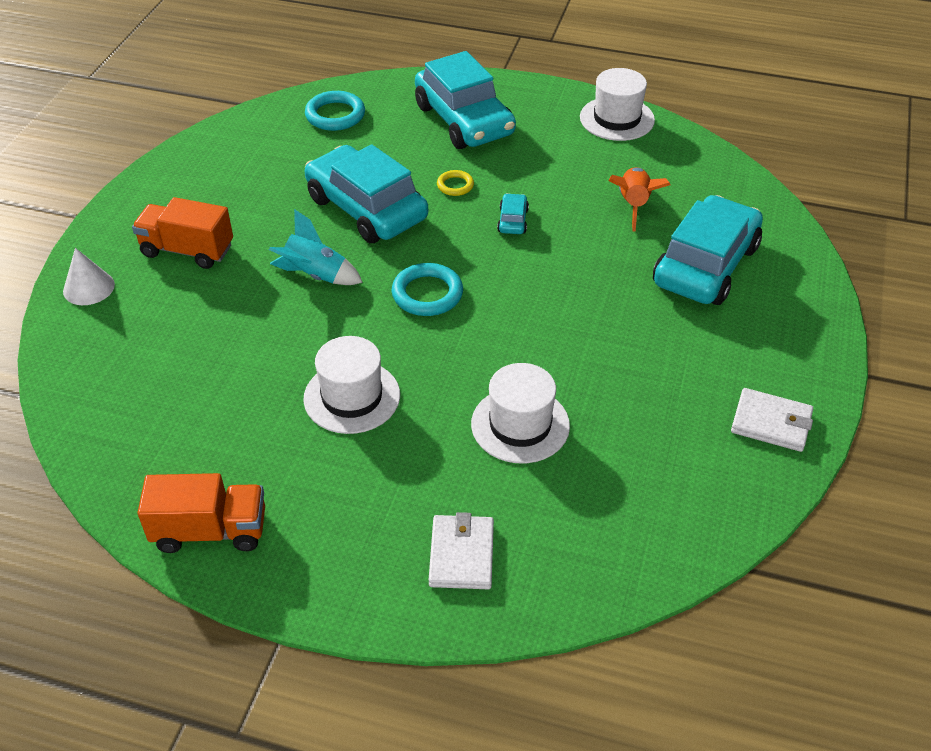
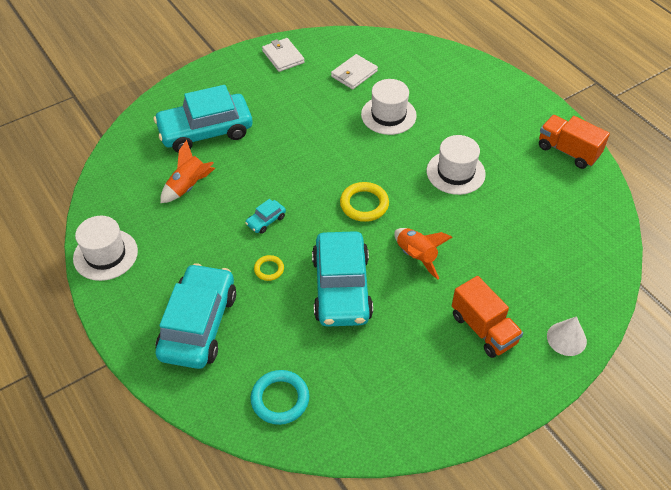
camera: 140 degrees left, 5 degrees up
(315, 275) = (416, 256): turquoise rocket -> orange rocket
(427, 294) = (364, 204): turquoise ring -> yellow ring
(461, 555) = (464, 85): white wallet -> white wallet (354, 74)

